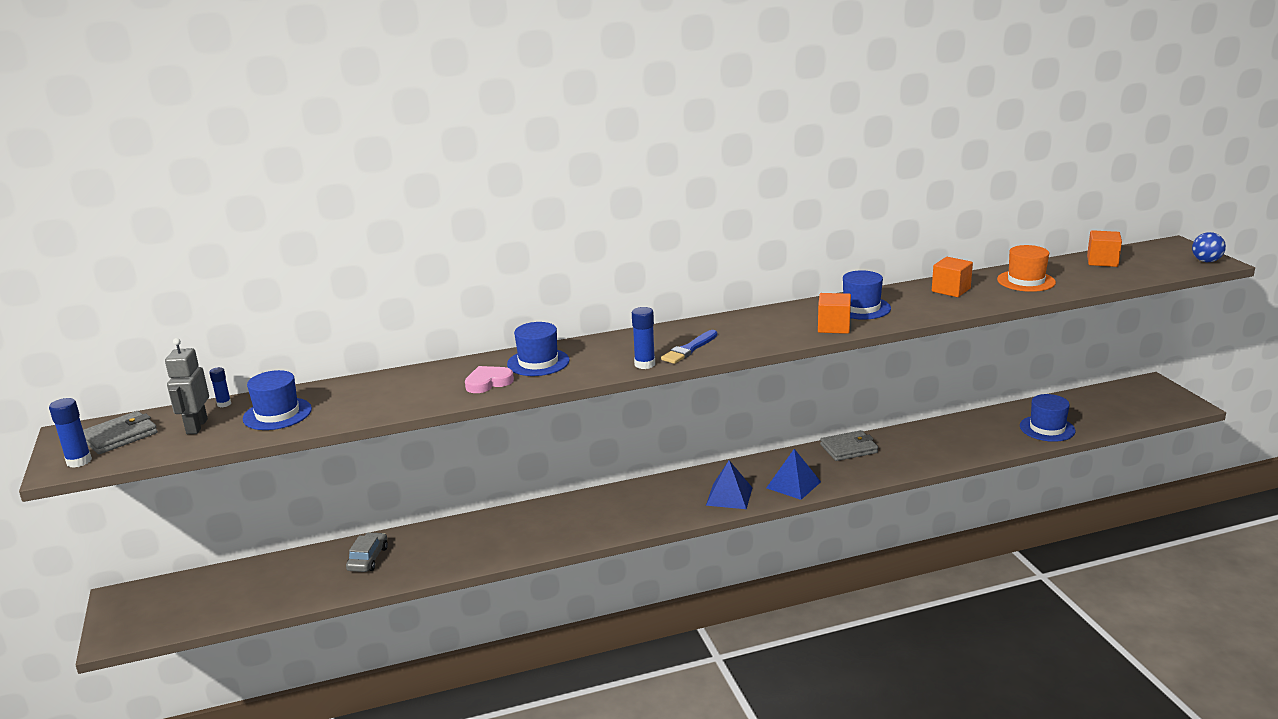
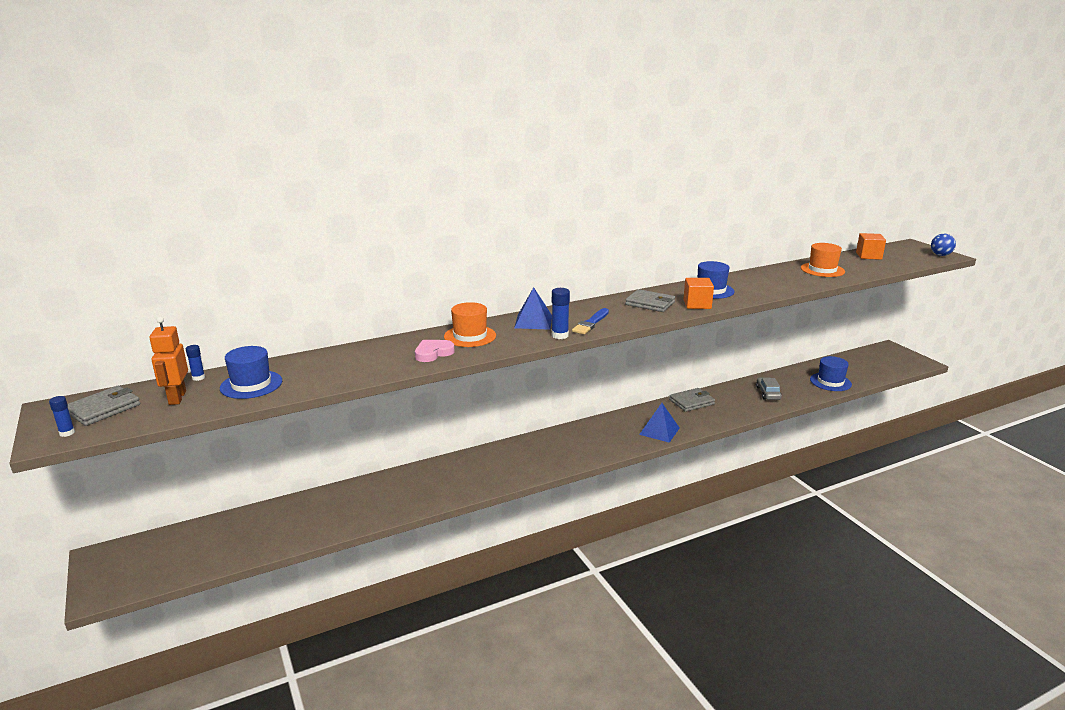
camera: 10 degrees left, 0 degrees up
(79, 461) = (67, 433): blue glue stick -> blue glue stick, size x0.63
(196, 426) = (177, 398): grey robot -> orange robot
(368, 559) = (324, 508): grey car -> grey car (768, 393)
(538, 362) = (470, 336): blue hat -> orange hat
(729, 496) = (612, 442): blue pyramid -> blue pyramid (533, 321)
(774, 324) = (650, 303): none -> grey wallet
(951, 290) = (771, 277): orange cube -> none

